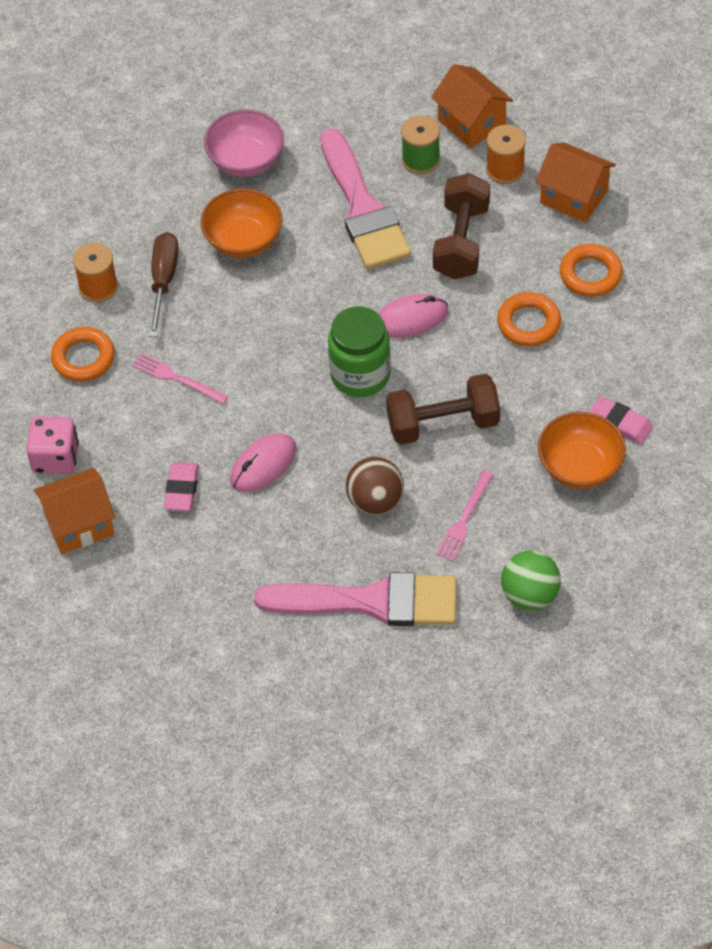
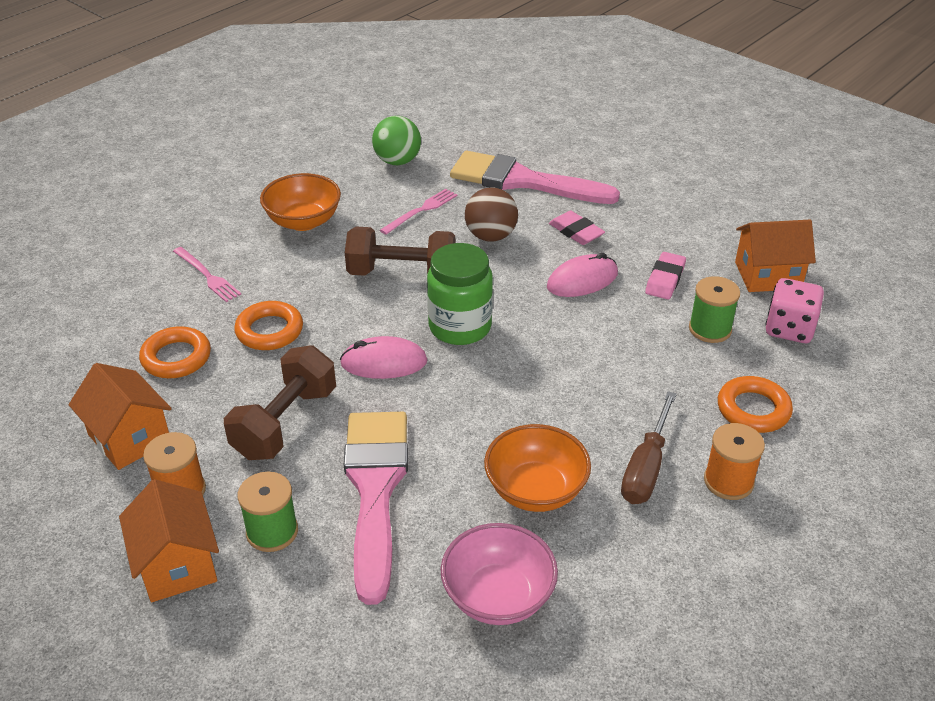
camera: 165 degrees left, 15 degrees down
(130, 437) = (710, 329): none -> green spool
(177, 378) = (650, 367): pink fork -> pink fork (207, 276)
(620, 423) = (247, 241): pink eraser -> pink eraser (576, 232)

